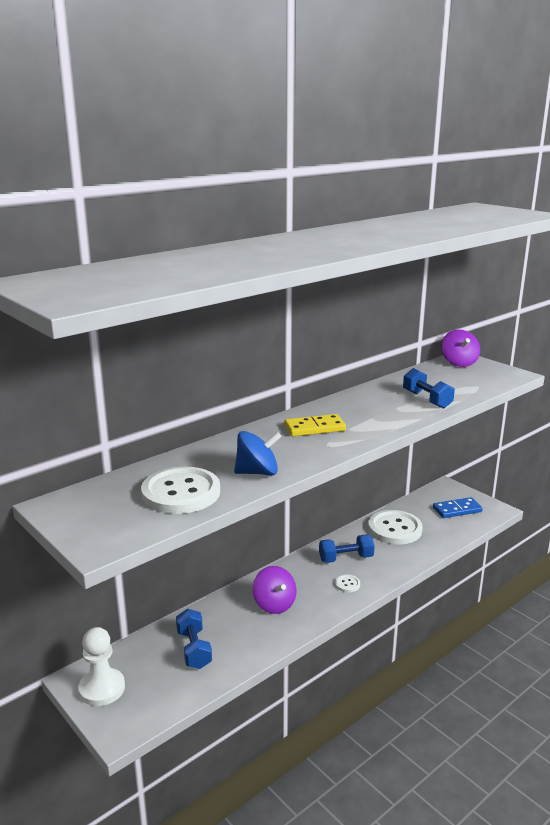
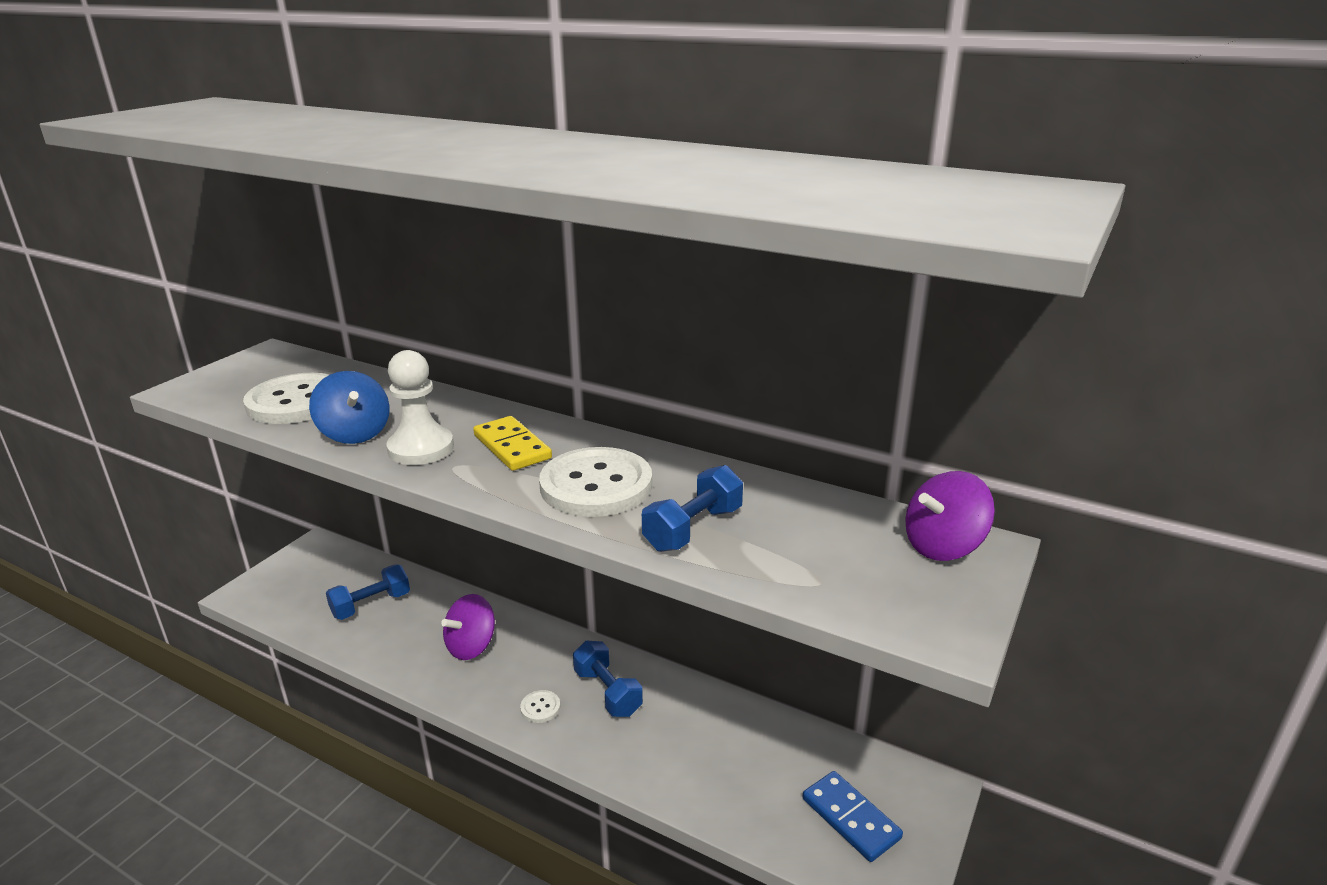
camera: 70 degrees right, 5 degrees up
(102, 688) = (303, 564): white pawn -> white pawn (421, 448)
(394, 529) = (724, 735): white button -> white button (596, 485)

